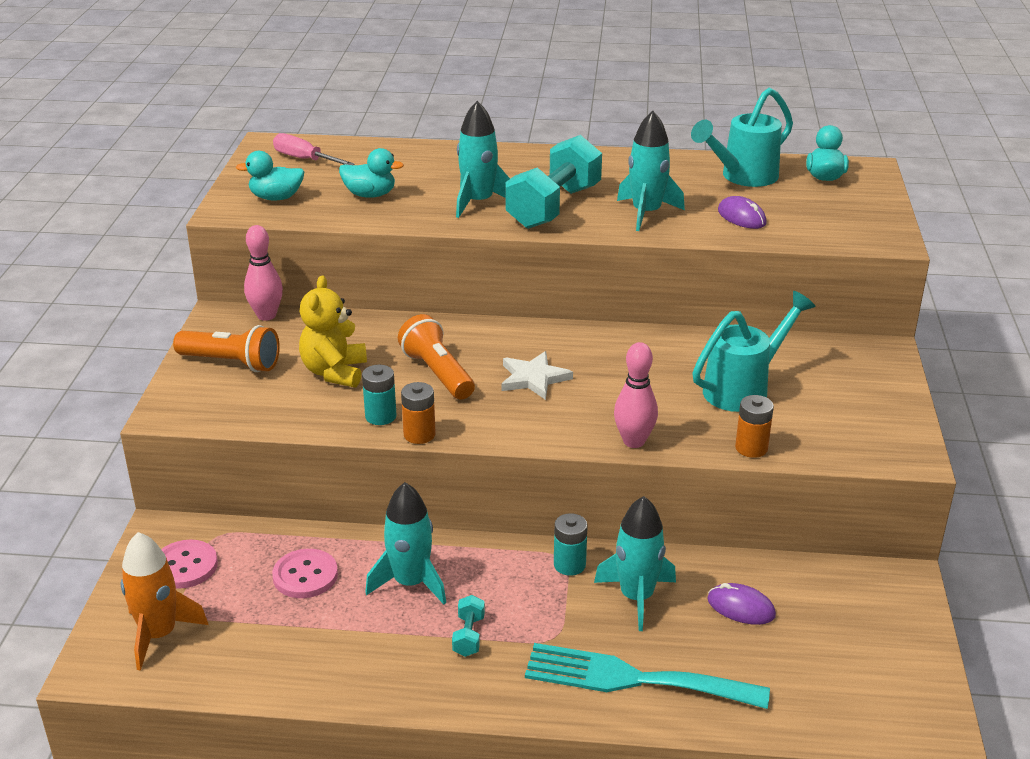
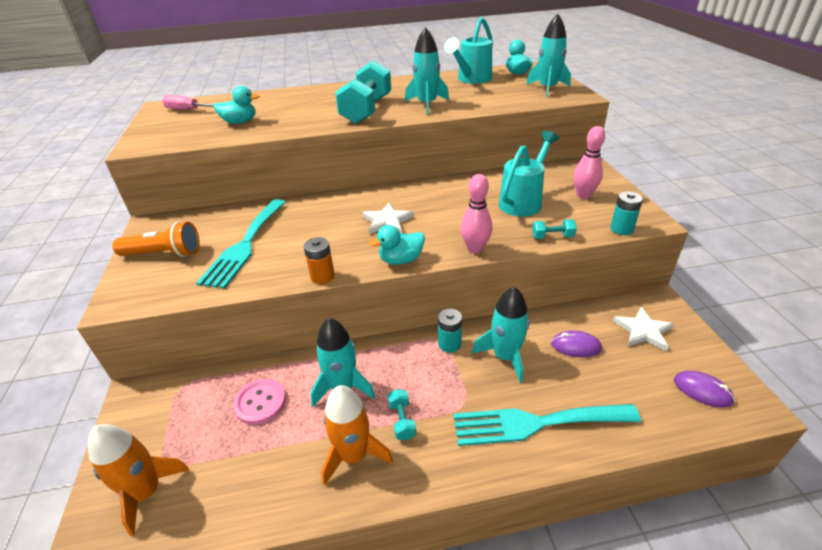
camera: 15 degrees left, 5 degrees up
(185, 566) = (160, 420): pink button -> none
(266, 315) = (184, 217): pink bowling pin -> pink bowling pin (583, 195)
(276, 198) = (172, 134): turquoise duck -> turquoise duck (401, 260)
(334, 372) = (245, 245): yellow teddy bear -> turquoise fork
(380, 416) = (289, 269): turquoise battery -> turquoise battery (621, 229)
(397, 656) = (354, 455): none -> orange rocket
(437, 373) = (320, 231): orange flashlight -> none
(478, 202) = (316, 115): turquoise rocket -> turquoise rocket (547, 89)
(741, 217) = (485, 98): purple mouse -> purple mouse (702, 391)
(751, 448) = (552, 237): orange battery -> turquoise dumbbell
(850, 611) = (643, 331): none -> white star

